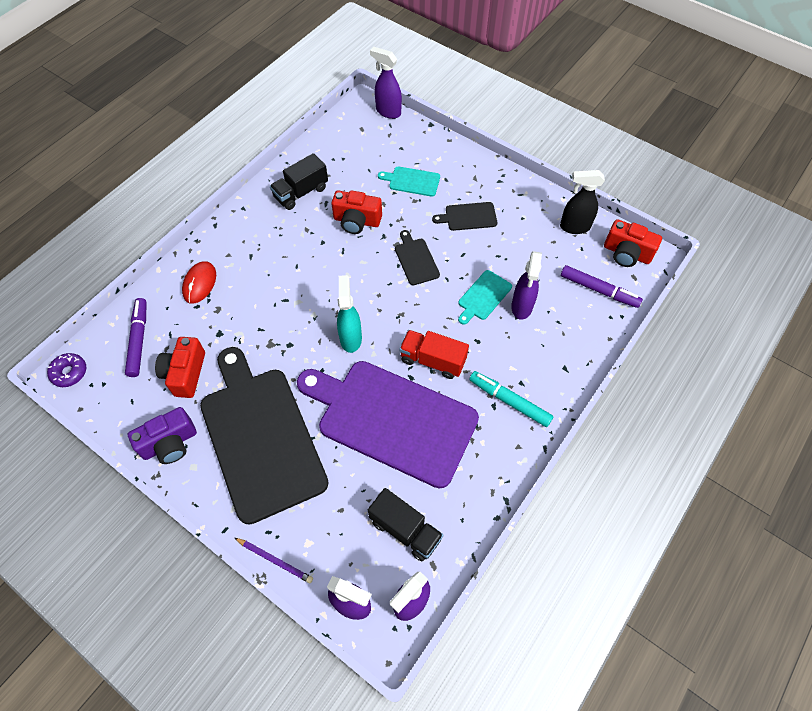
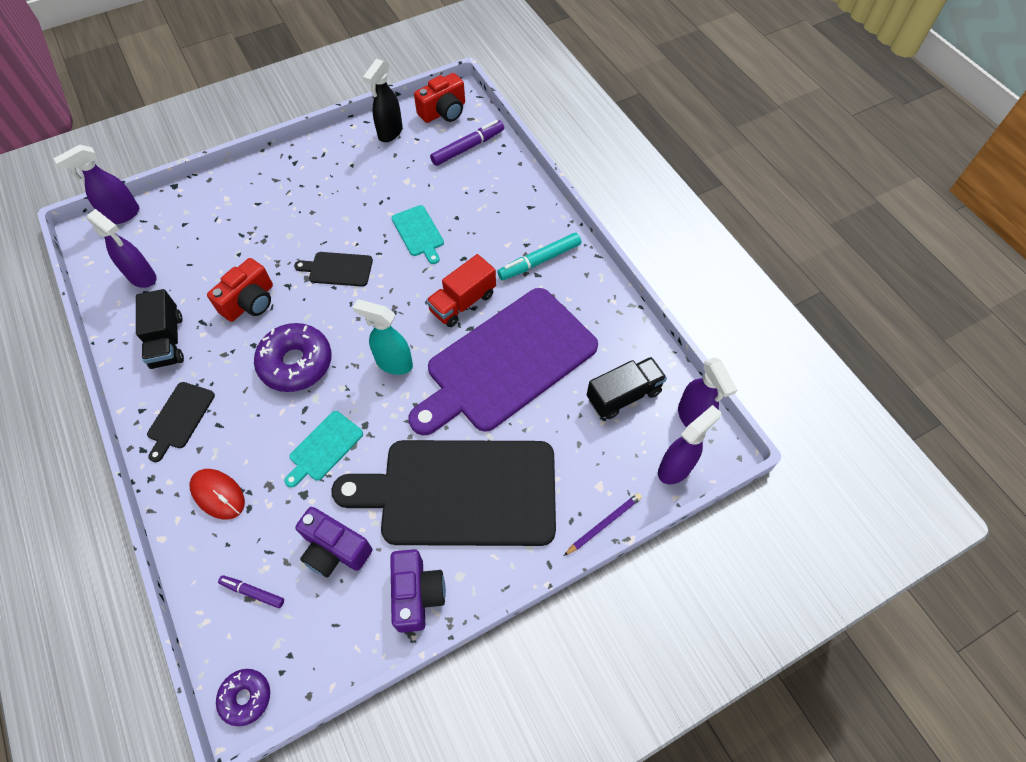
camera: 65 degrees left, 0 degrees up
(139, 340) = (253, 592): purple marker -> purple marker, size x0.59
(185, 374) = (335, 549): red camera -> purple camera
(320, 275) = (296, 363): none -> purple donut
(412, 181) = (237, 232): turquoise cutting board -> turquoise cutting board (324, 448)
(468, 217) = (318, 205): black cutting board -> black cutting board (180, 418)
(521, 307) = (449, 209): purple spray bottle -> purple spray bottle (142, 277)

